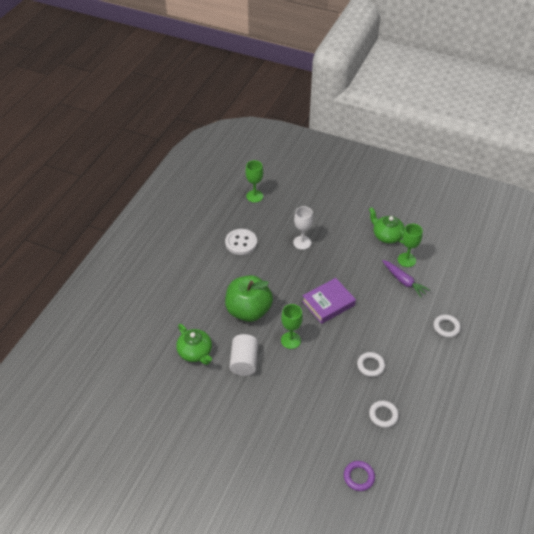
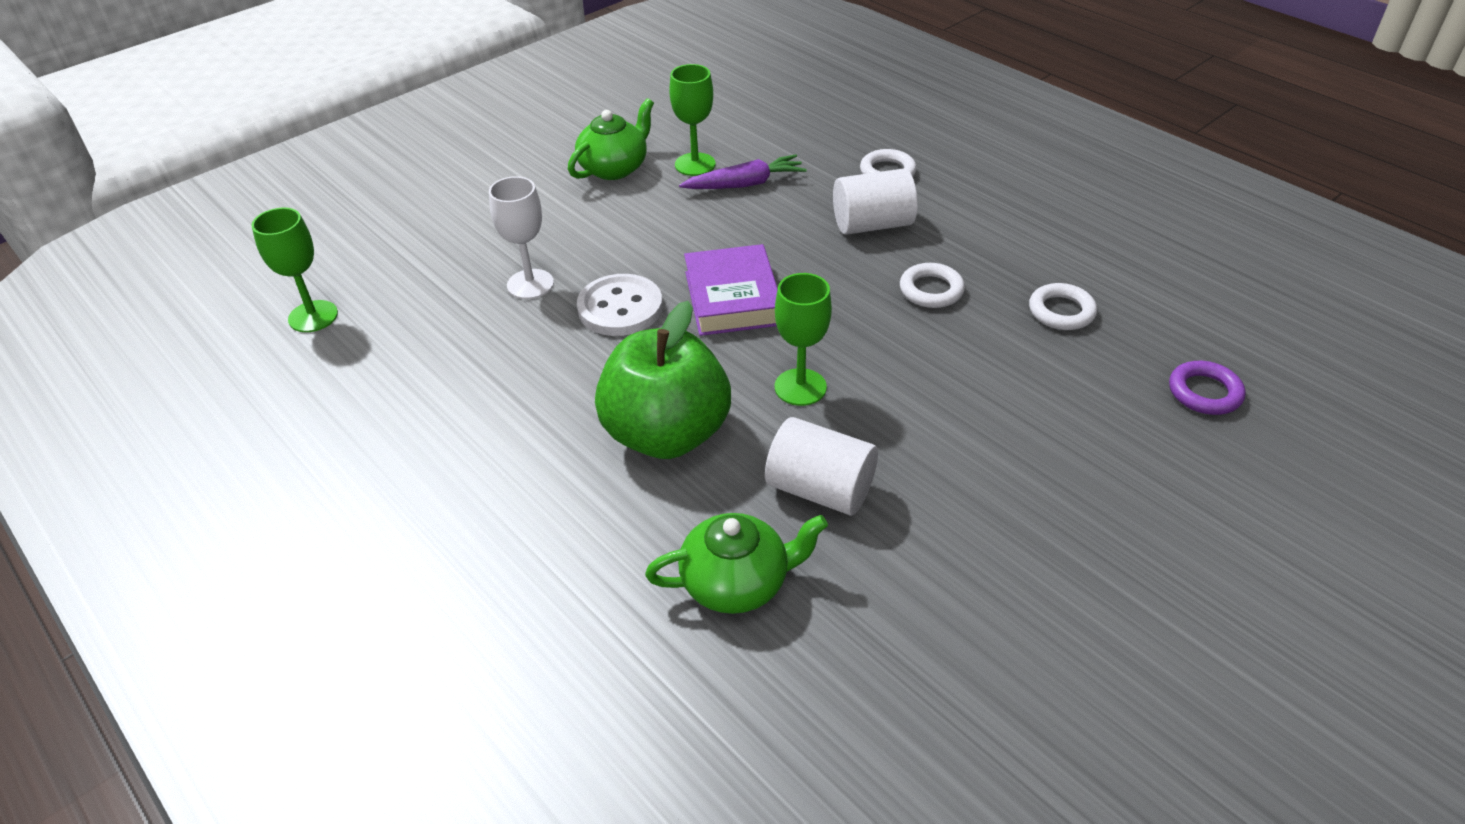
camera: 65 degrees left, 5 degrees down
(241, 243) = (440, 384): white button -> white button (620, 308)
(386, 236) = (614, 168): green teapot -> green teapot turned 150 degrees clockwise
(403, 333) = (872, 225): none -> white cylinder

